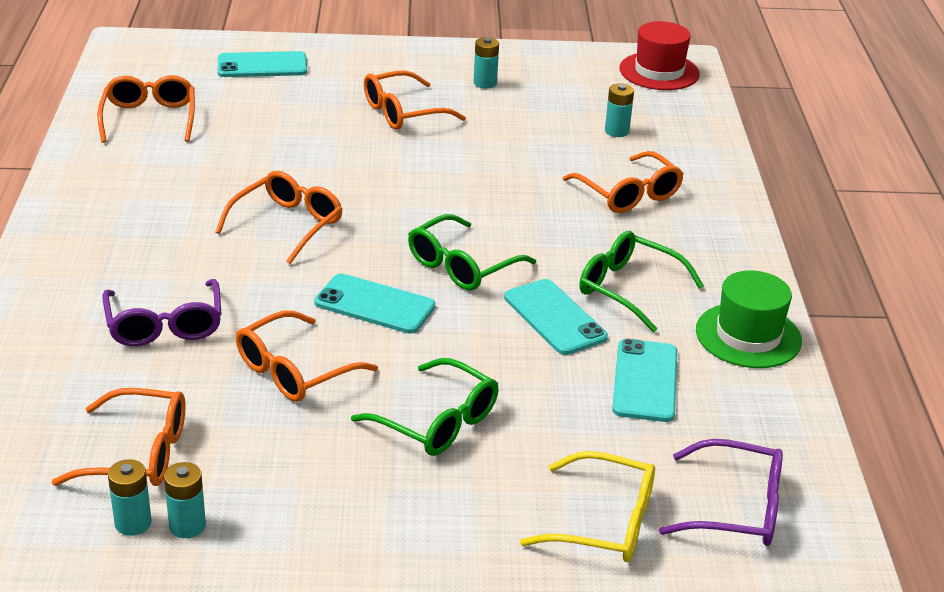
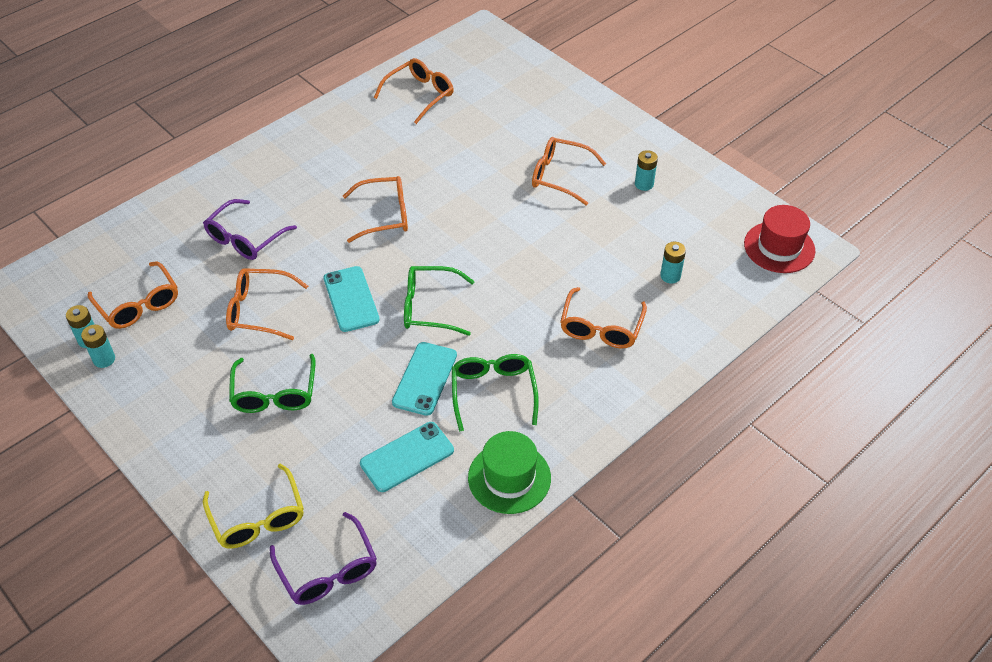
camera: 50 degrees right, 15 degrees up
(262, 65) = (531, 91): turquoise phone -> none

